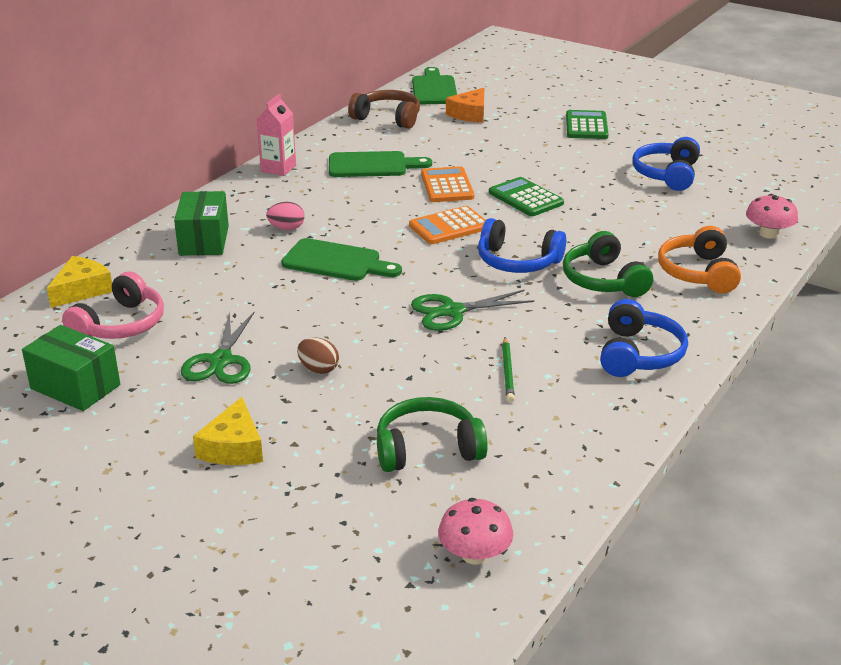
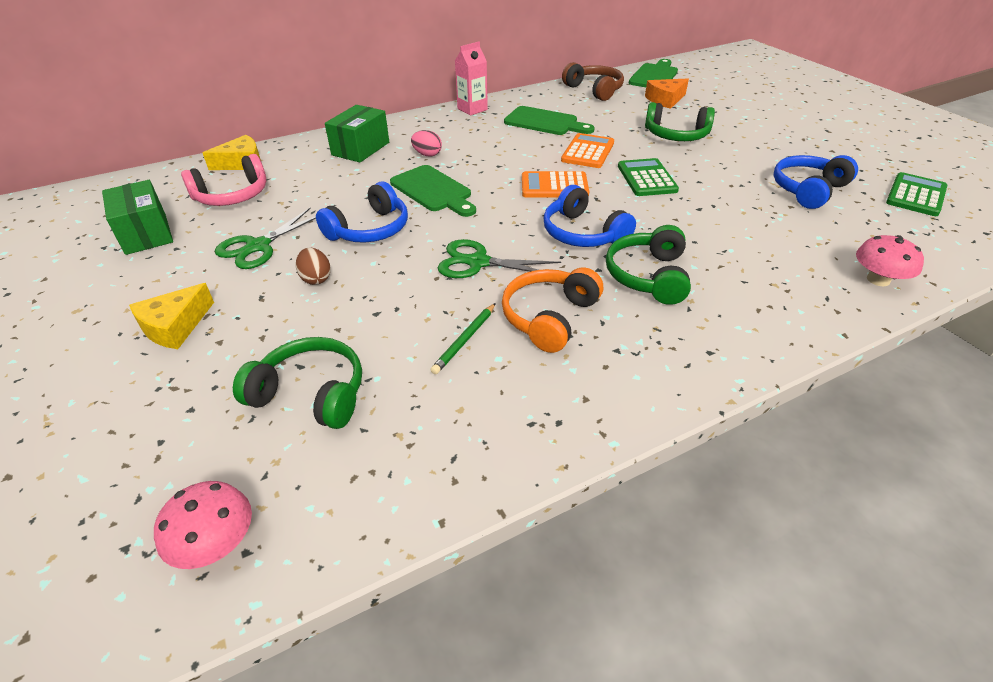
camera: 30 degrees right, 10 degrees up
(514, 150) = (676, 135): none -> green headphones
(586, 126) = (763, 130): green calculator -> green calculator (916, 195)
(639, 354) = (612, 369): blue headphones -> blue headphones (370, 229)
(697, 273) = (758, 299): orange headphones -> orange headphones (549, 317)

